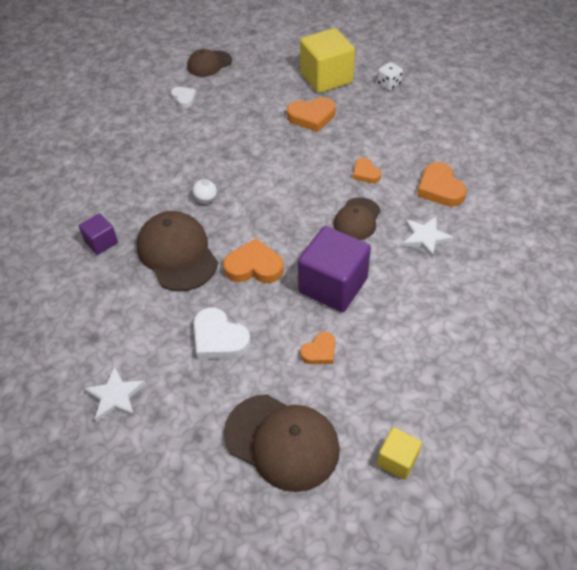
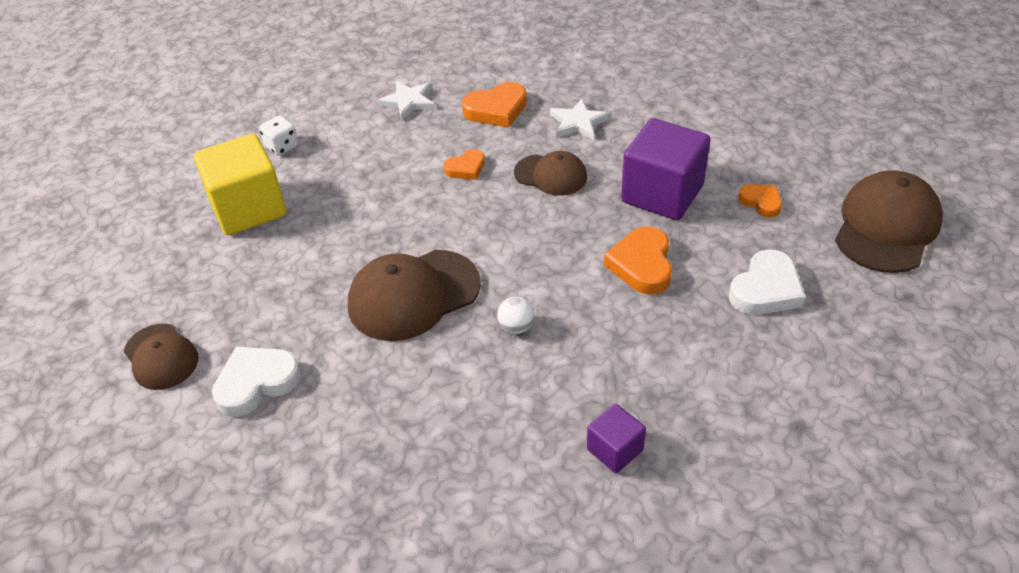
camera: 90 degrees left, 5 degrees down
(115, 396) = (884, 383): white star -> white star (408, 102)
(177, 253) = (628, 348): brown cap -> brown cap (413, 295)
(184, 98) = (256, 383): white heart -> white heart, size x1.64
(312, 117) = (340, 221): orange heart -> none
(397, 460) = (873, 148): yellow cube -> none

